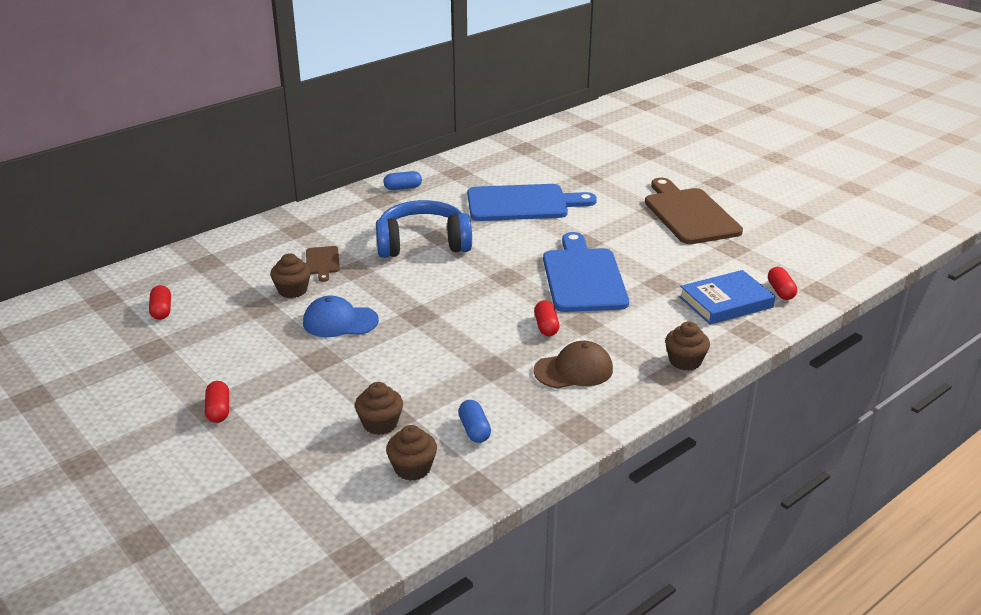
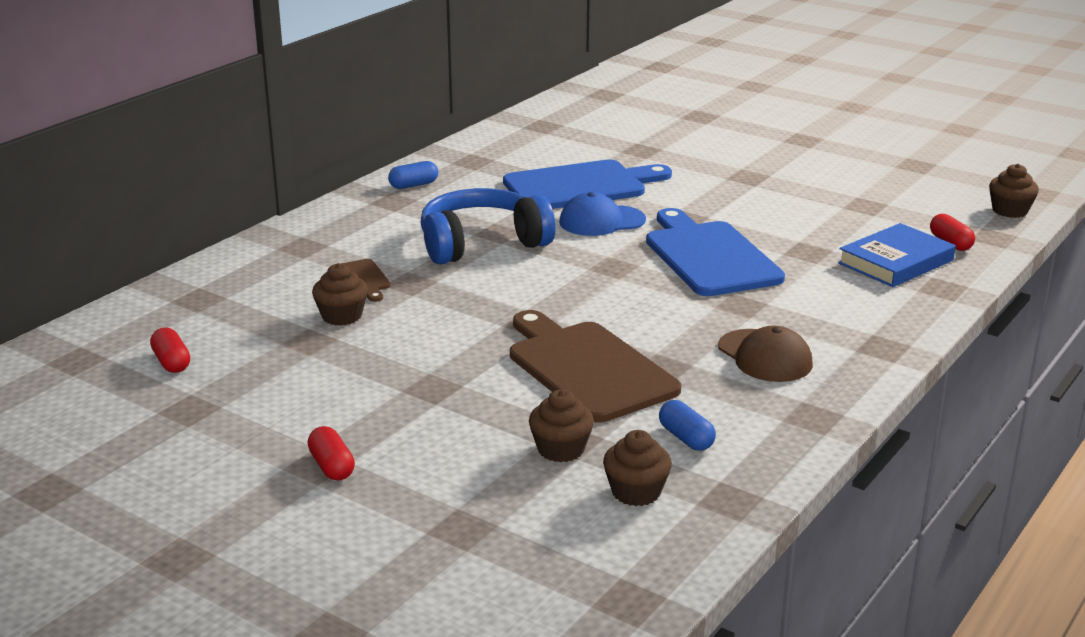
camera: 15 degrees left, 5 degrees down
(340, 321) = (430, 343): blue cap -> blue cap (601, 221)
(546, 326) = (699, 314): red capsule -> none
(574, 370) = (765, 356): brown cap -> brown cap turned 90 degrees clockwise
(685, 361) = (890, 329): brown cupcake -> brown cupcake (1010, 211)
(689, 214) = (791, 176): brown cutting board -> brown cutting board (587, 368)

